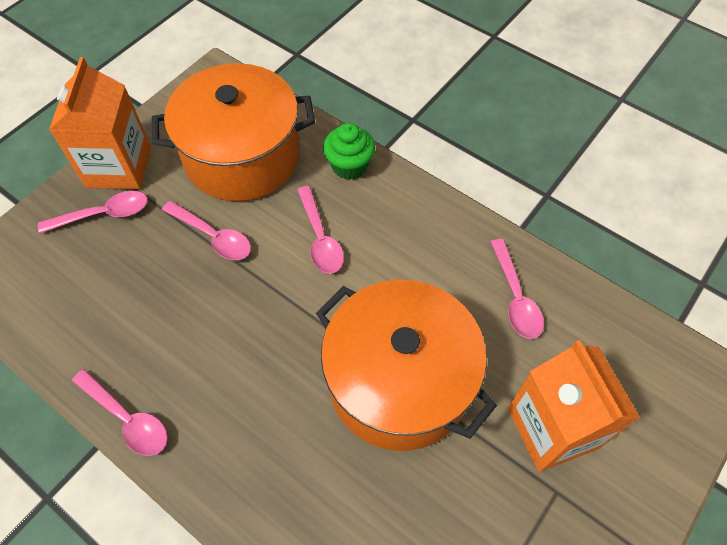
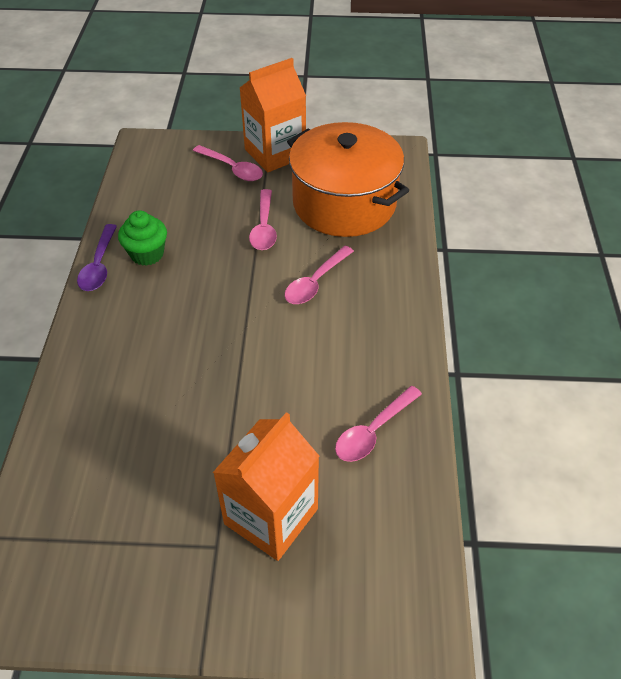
camera: 55 degrees right, 10 degrees down
(127, 418) = (99, 266): pink spoon -> purple spoon
(349, 166) = (396, 263): green cupcake -> green cupcake (147, 254)
(399, 381) = (233, 392): orange pot -> none

